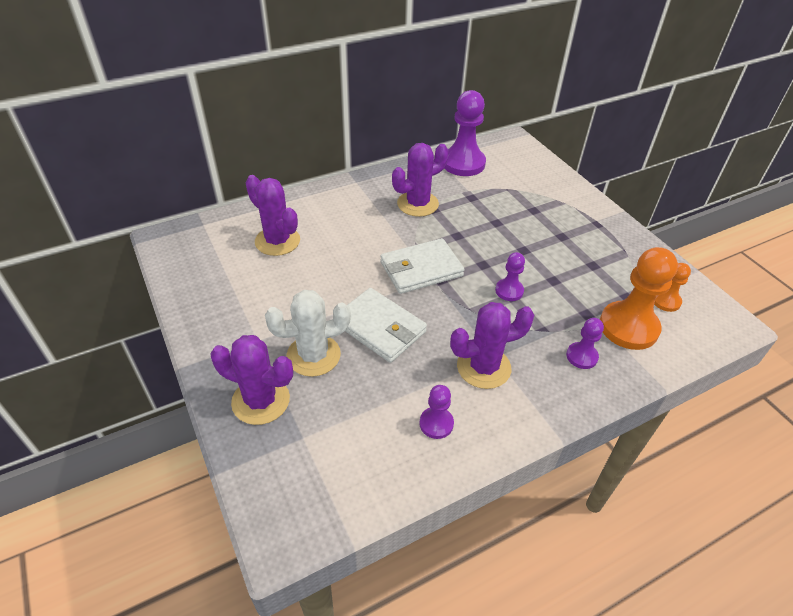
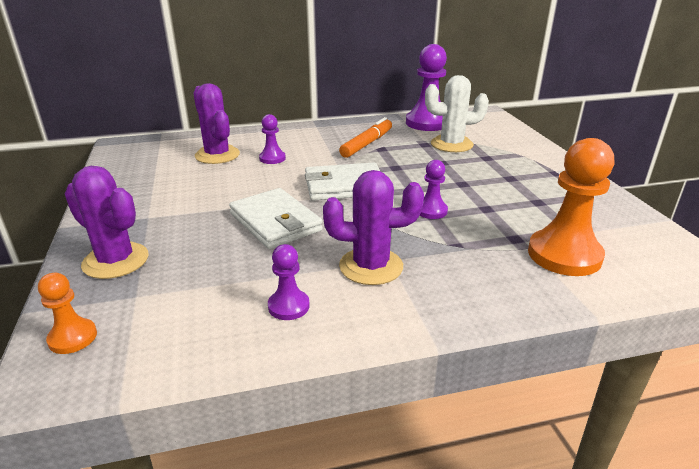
camera: 15 degrees right, 15 degrees down
(313, 355) = (193, 234): white cactus -> white cactus (451, 144)
(417, 204) = (367, 144): purple cactus -> orange marker
(581, 356) = (494, 272): purple pawn -> purple pawn (272, 158)
(665, 301) = (620, 239): orange pawn -> orange pawn (73, 338)

